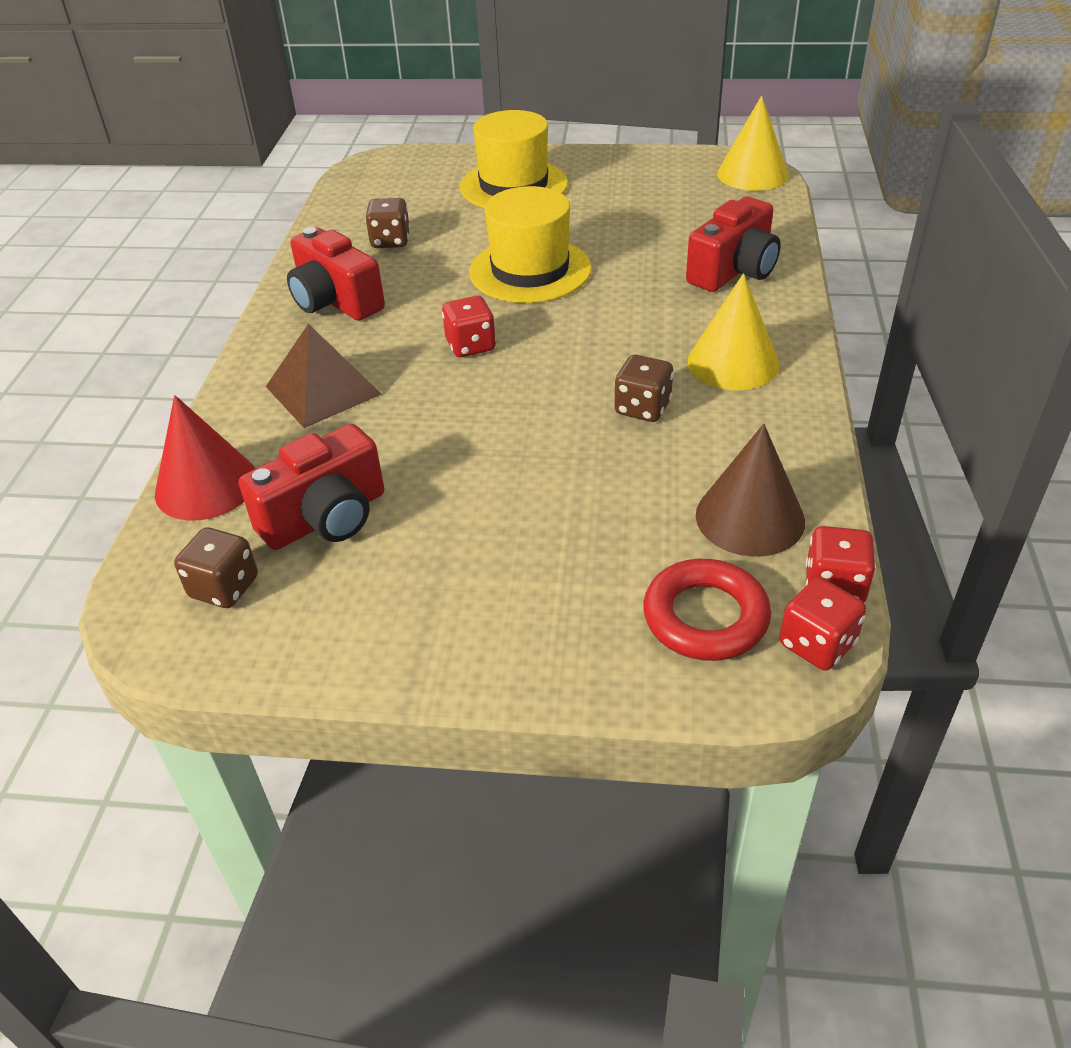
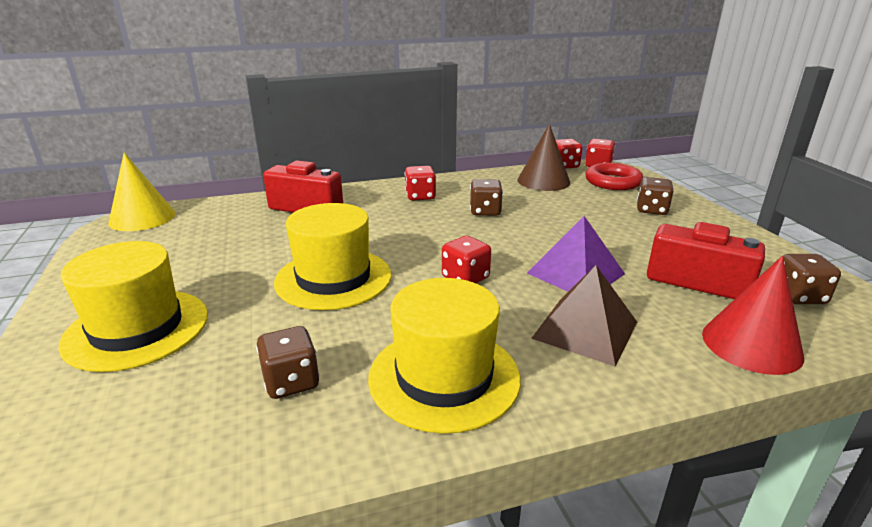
camera: 115 degrees left, 15 degrees down
(335, 301) = (444, 377): red camera -> yellow hat
(421, 425) = (575, 273): none -> purple pyramid
(546, 597) = (651, 210): none -> brown dice
(733, 363) = (420, 196): yellow cone -> red dice

